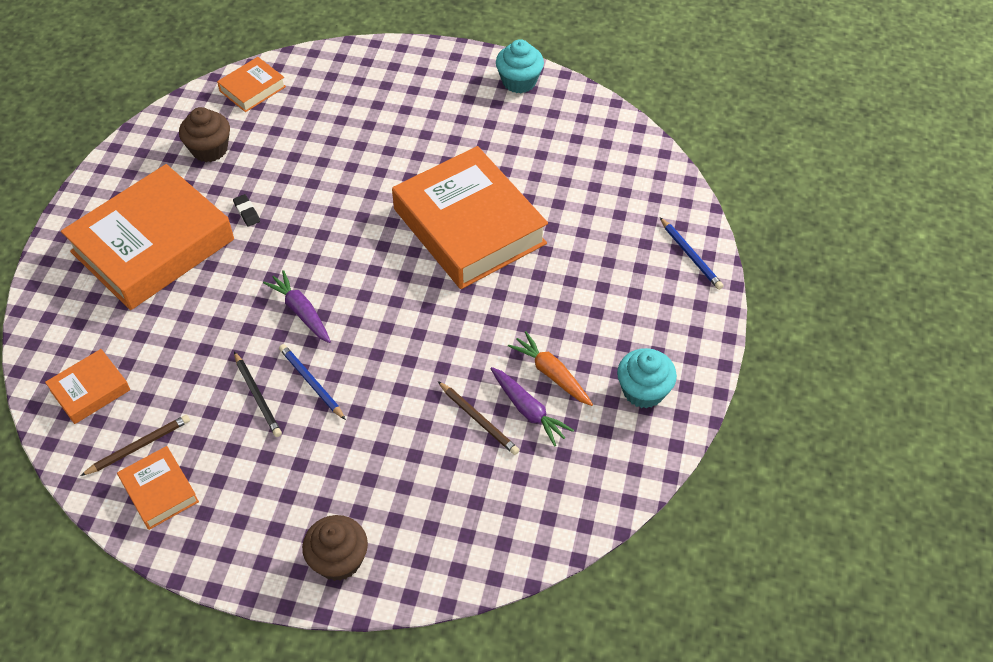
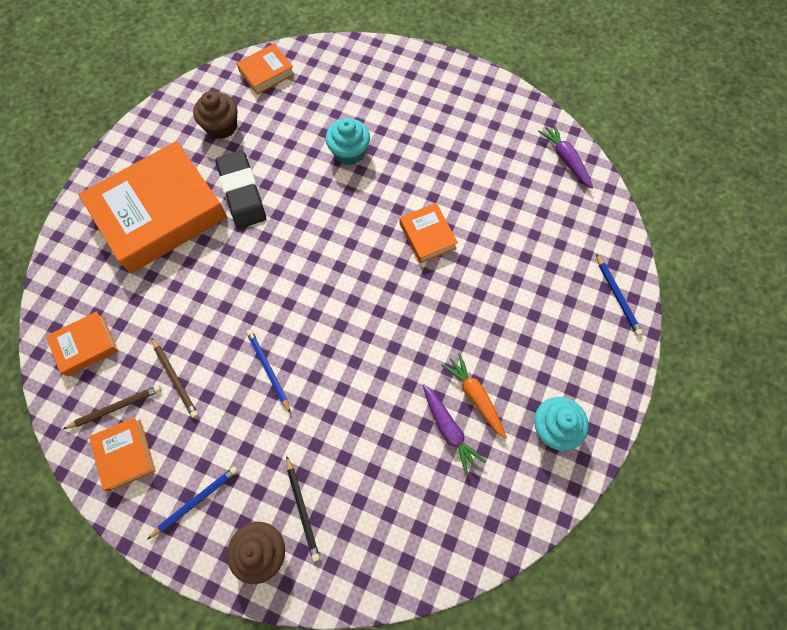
camera: 10 degrees right, 15 degrees up
(247, 212) = (242, 193): black eraser -> black eraser, size x2.50
(252, 524) = (195, 501): none -> blue pencil
(257, 396) = (221, 375): black pencil -> black pencil (302, 509)
(301, 312) = (271, 298): purple carrot -> purple carrot (565, 159)
(469, 226) = (427, 236): orange book -> orange book, size x0.45
(478, 419) = (404, 431): brown pencil -> brown pencil (175, 378)
(519, 81) = (493, 97): turquoise cupcake -> turquoise cupcake (349, 152)

